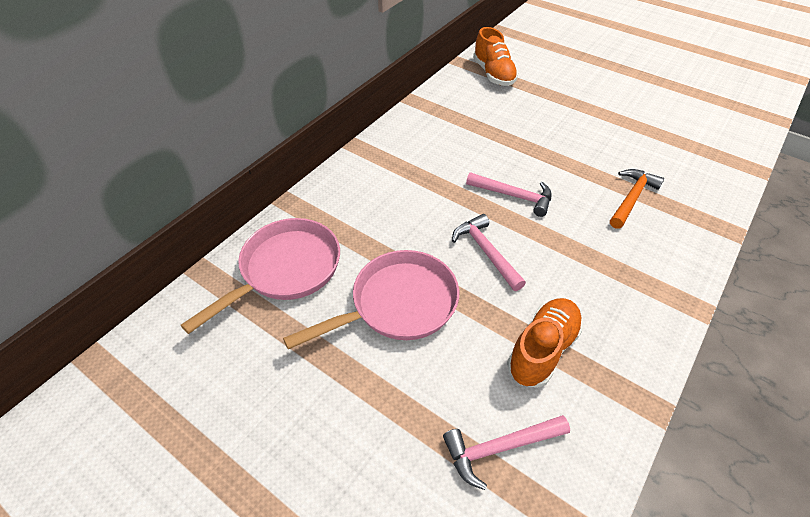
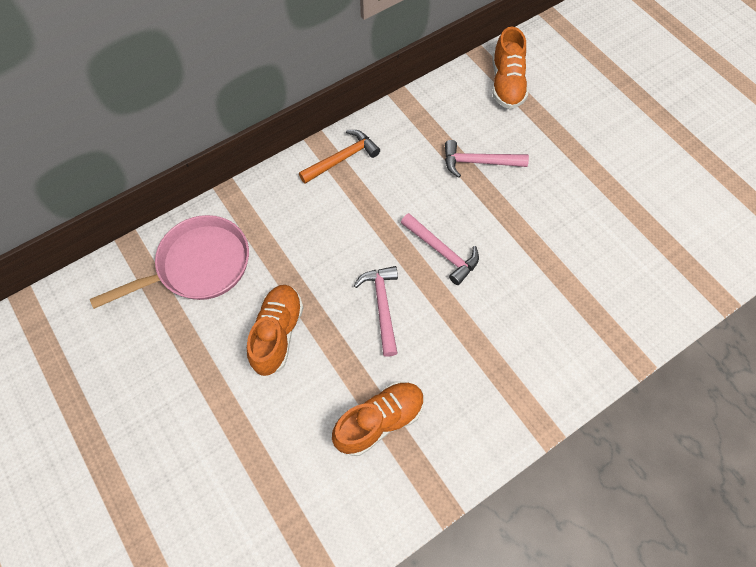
camera: 20 degrees right, 15 degrees up
(397, 304) = (277, 334): pink pan -> orange shoe
(500, 448) = (298, 492): pink hammer -> pink hammer (478, 162)
(631, 198) = (560, 292): orange hammer -> orange hammer (342, 159)

